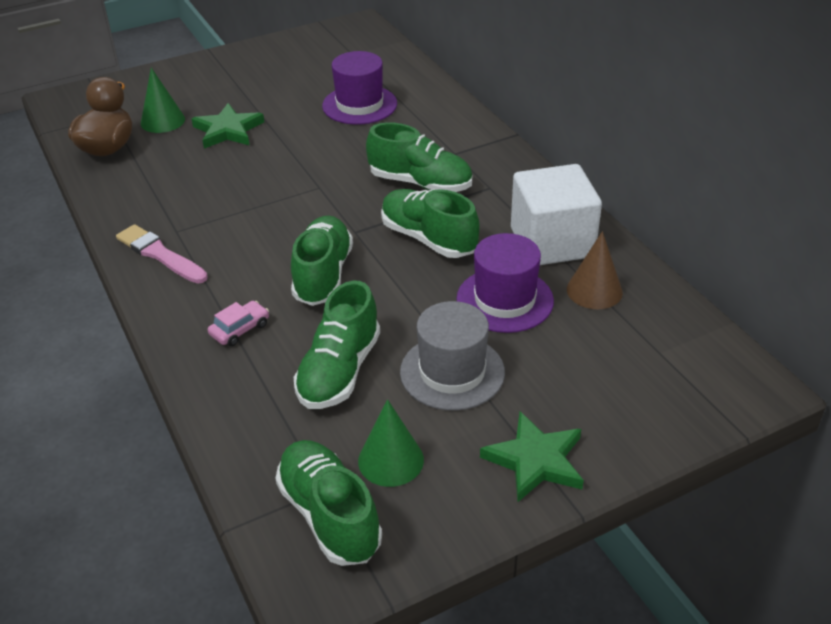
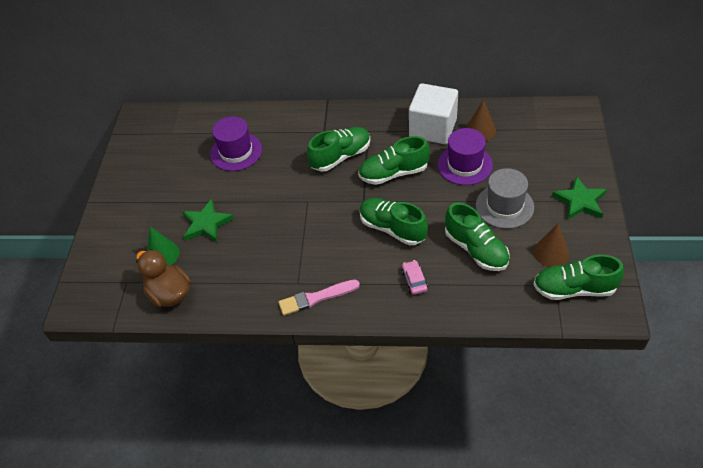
camera: 55 degrees left, 10 degrees up
(391, 460) = (551, 252): green cone -> brown cone

